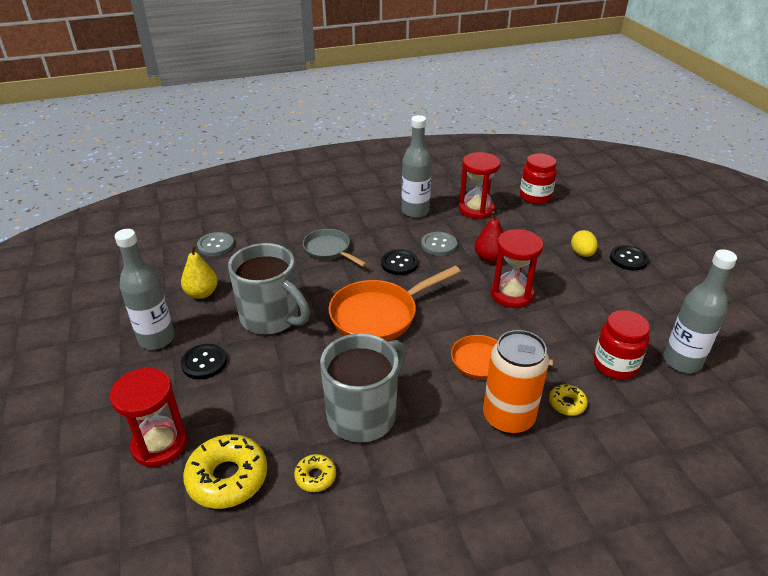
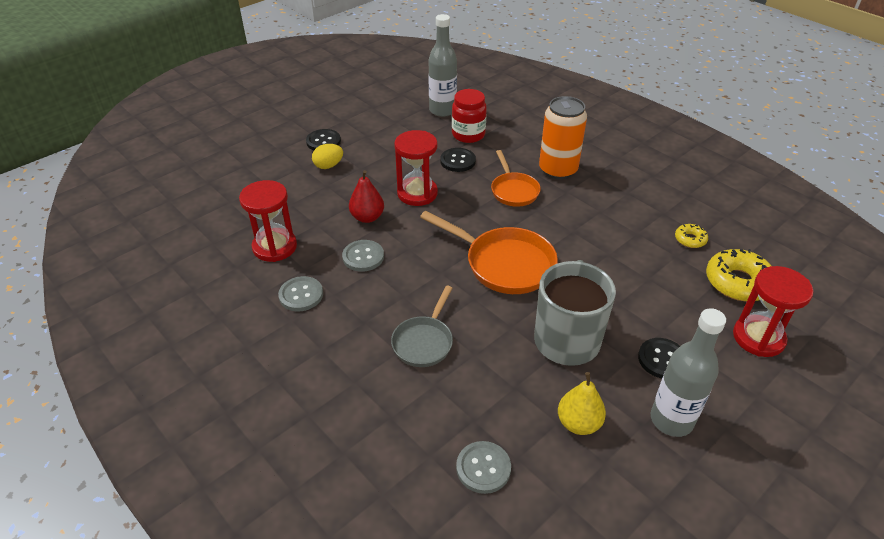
camera: 115 degrees left, 5 degrees up
(364, 414) = (619, 235): grey mug -> none
(399, 263) = (414, 276): black button -> black button (458, 161)
(415, 211) = (301, 295): grey bottle -> grey button
(535, 197) = (228, 210): red jar -> none
(567, 404) = (523, 149): yellow donut -> none

